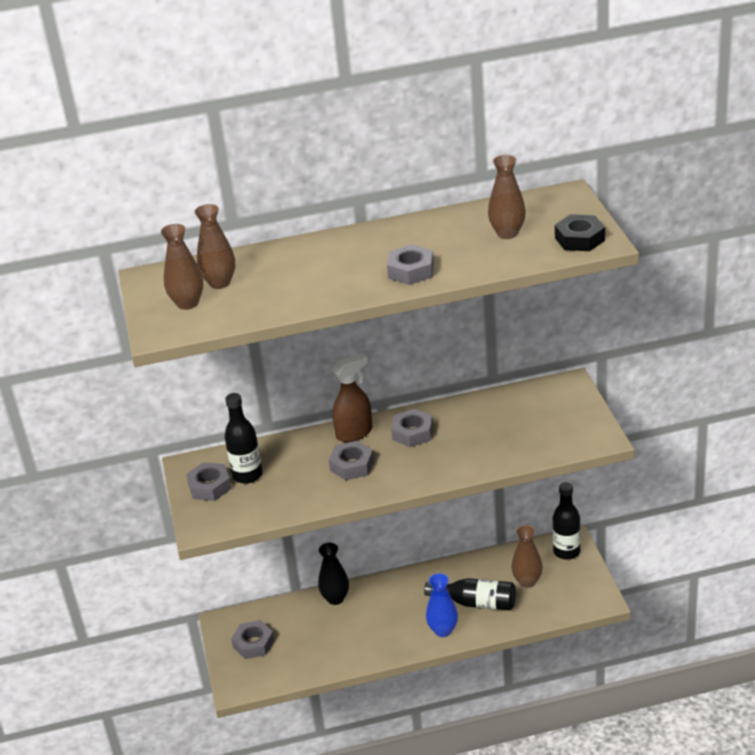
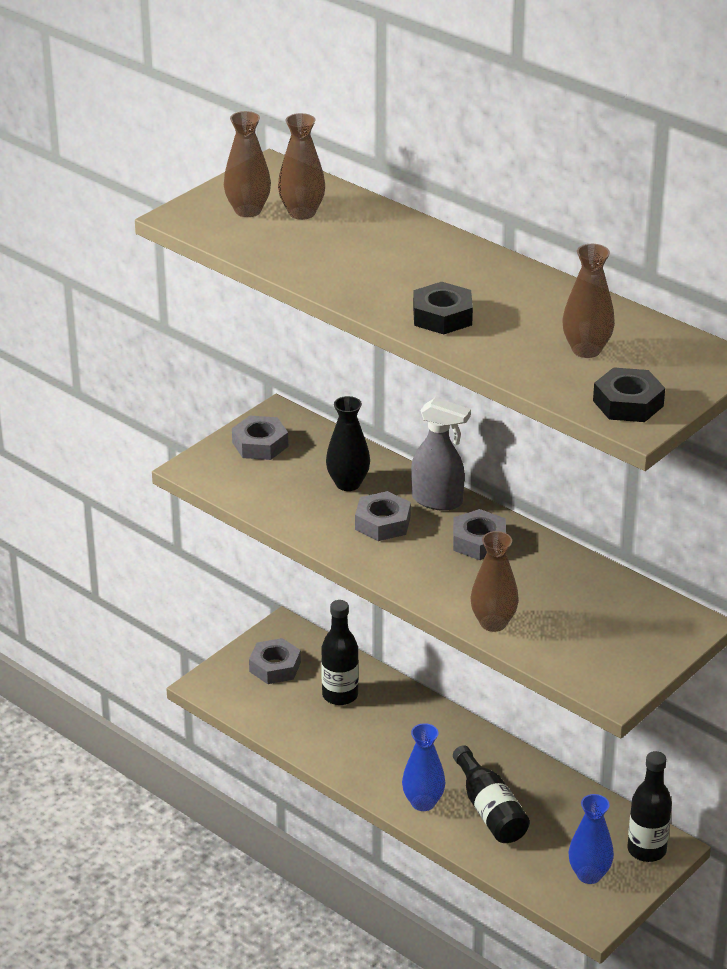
camera: 50 degrees right, 0 degrees up
(247, 475) = (300, 460): black bottle -> black bottle (340, 695)
(335, 598) = (393, 694): black vase -> black vase (348, 484)
(355, 433) = (437, 501): brown spray bottle -> grey spray bottle
(411, 271) = (442, 316): grey nut -> black nut
(527, 581) = (564, 838): brown vase -> brown vase (493, 623)
(566, 585) = (589, 874): none -> blue vase

